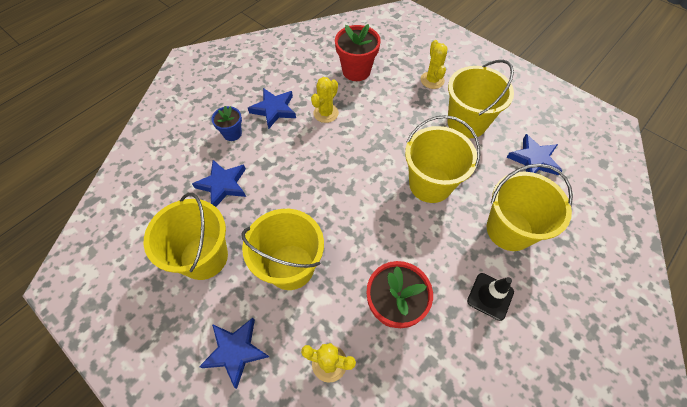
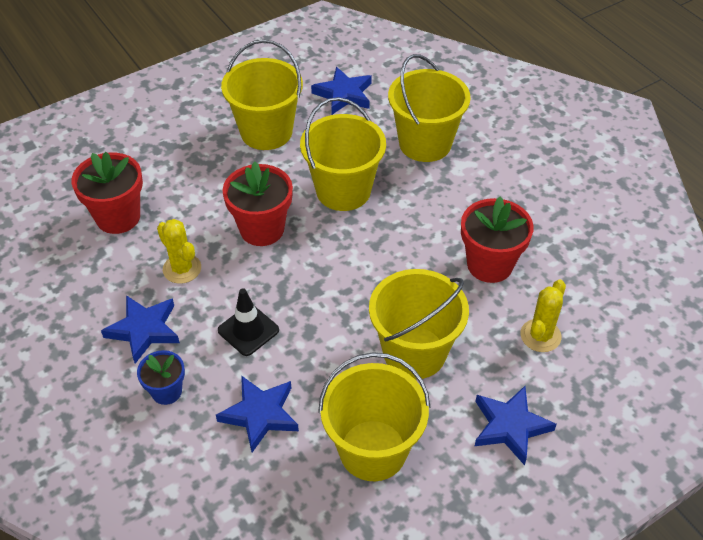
camera: 75 degrees left, 10 degrees down
(374, 145) = (262, 229): none -> red flower pot
(432, 80) = (180, 143): yellow cactus -> none
(490, 296) = (495, 182): black traffic cone -> black traffic cone (248, 330)

